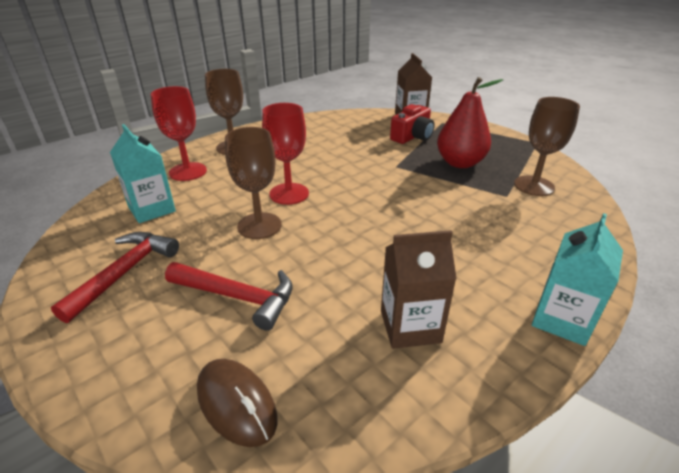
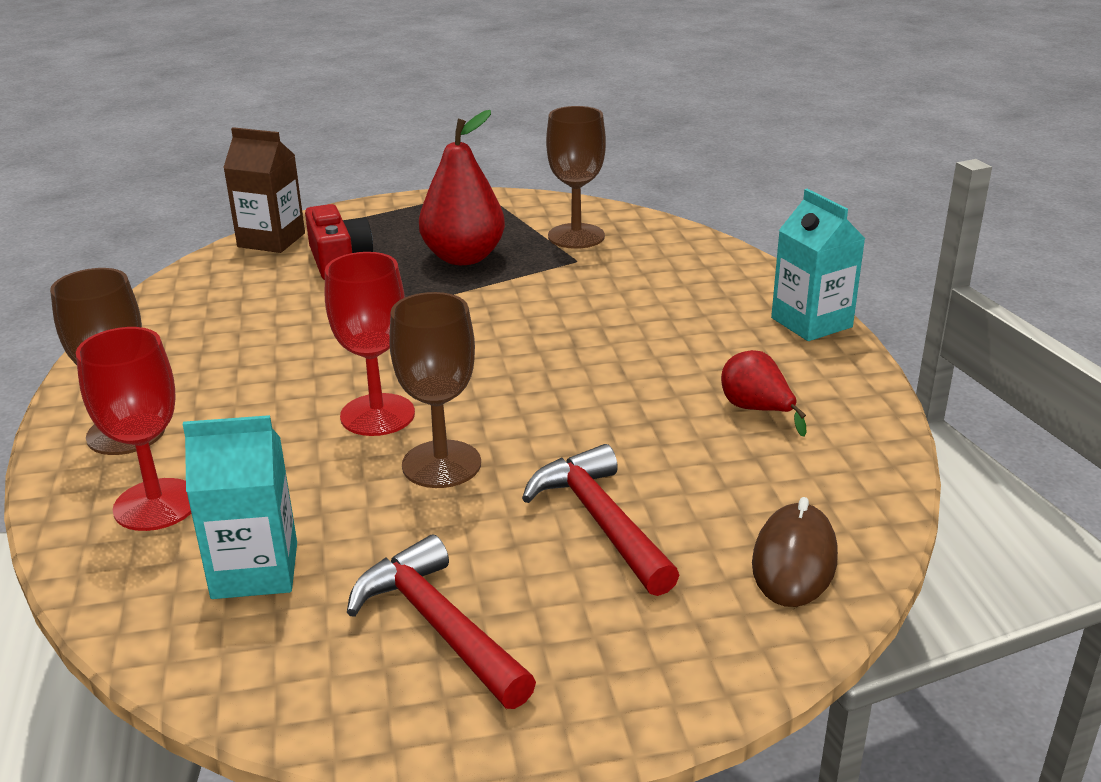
camera: 60 degrees left, 5 degrees down
(236, 403) = (794, 561): brown mouse -> brown mouse turned 60 degrees counterclockwise
(237, 297) = (601, 521): red hammer -> red hammer turned 75 degrees counterclockwise
(410, 326) = (756, 410): brown carton -> red pear

